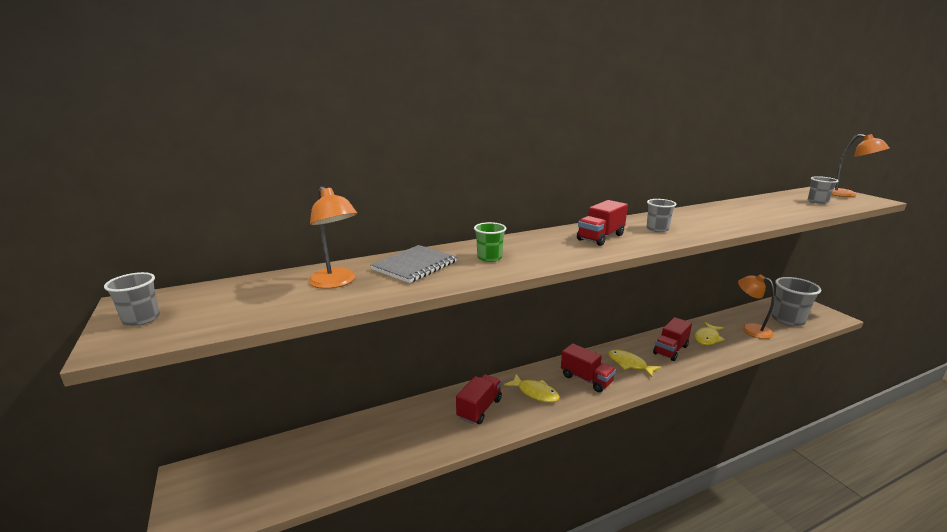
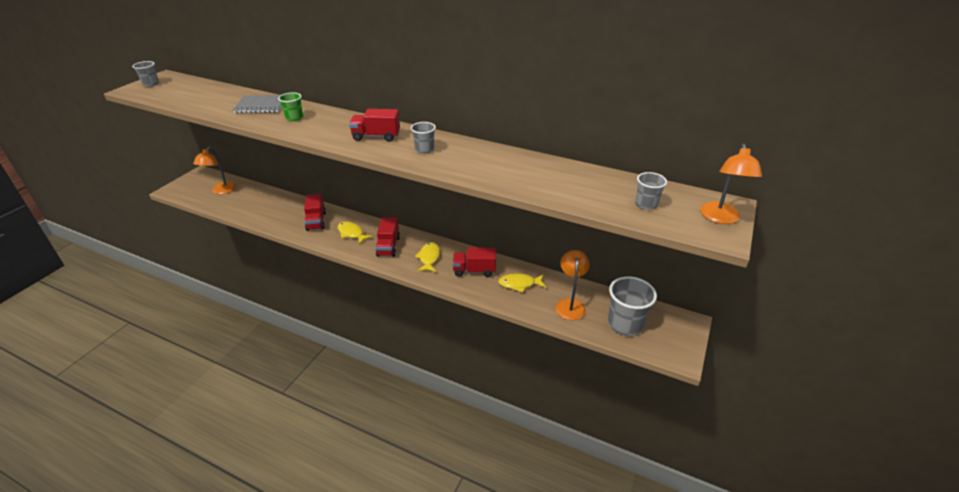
camera: 50 degrees right, 15 degrees up
(336, 282) = (220, 99): orange lamp -> orange lamp (221, 191)
(479, 408) = (316, 221): red truck -> red truck turned 90 degrees clockwise
(535, 393) = (351, 233): yellow fish -> yellow fish turned 135 degrees clockwise

